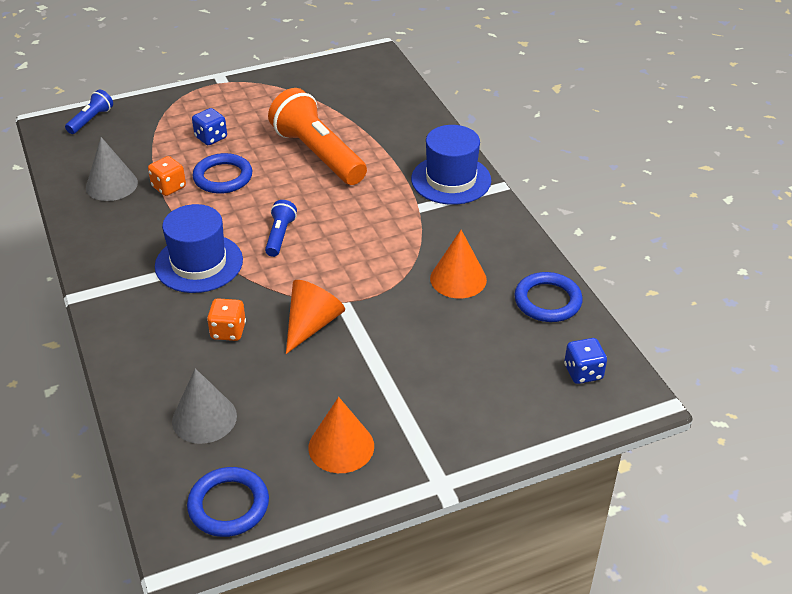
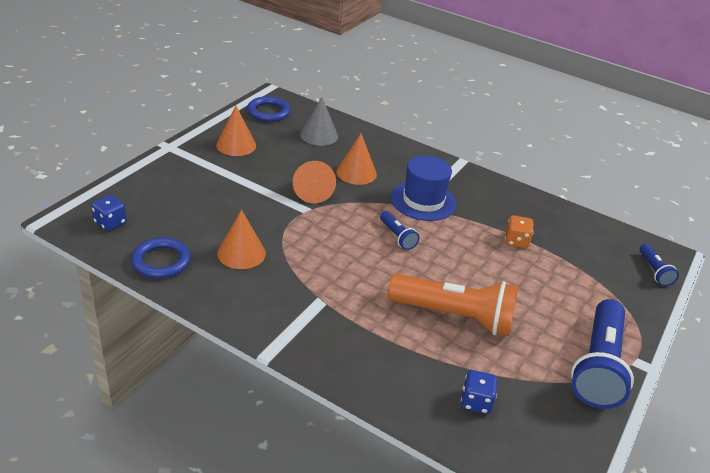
camera: 140 degrees right, 5 degrees down
(111, 185) = (552, 228): grey cone -> none
(211, 138) = (552, 294): blue dice -> blue dice (476, 402)
(223, 177) = (494, 264): blue ring -> none
(228, 331) = (356, 173): orange dice -> orange cone
(255, 89) = (598, 366): none -> blue flashlight
(451, 180) = (318, 340): blue hat -> none

